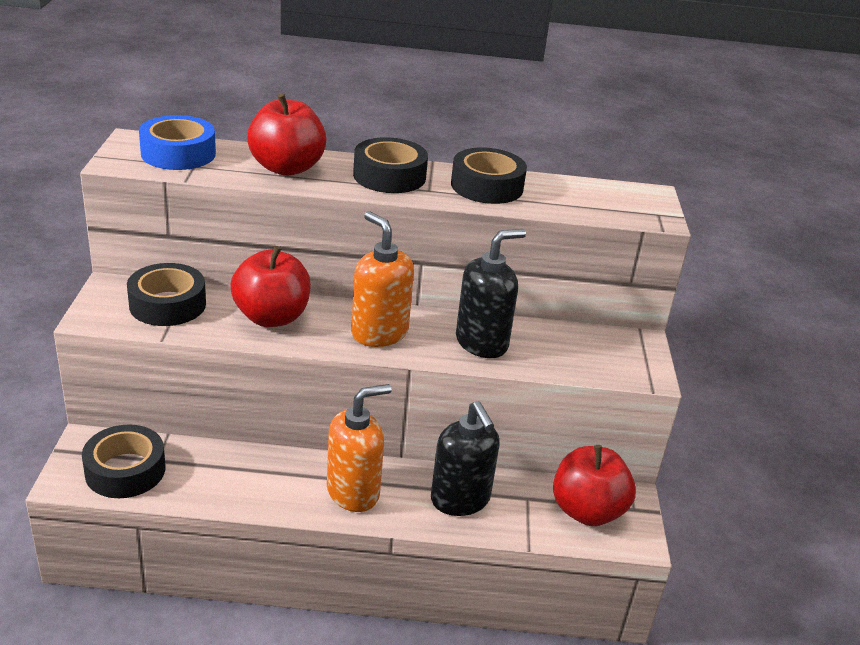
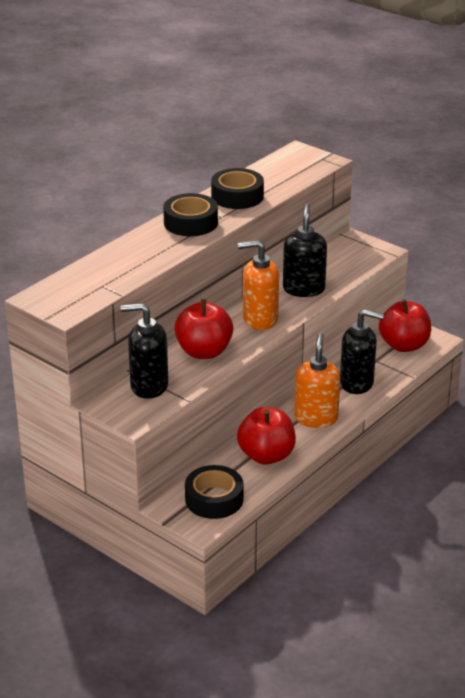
camera: 50 degrees left, 0 degrees up
(167, 304) = (148, 386): black tape -> black soap dispenser
(178, 153) = (77, 286): blue tape -> none
(287, 168) = (142, 254): red apple -> red apple (266, 455)

